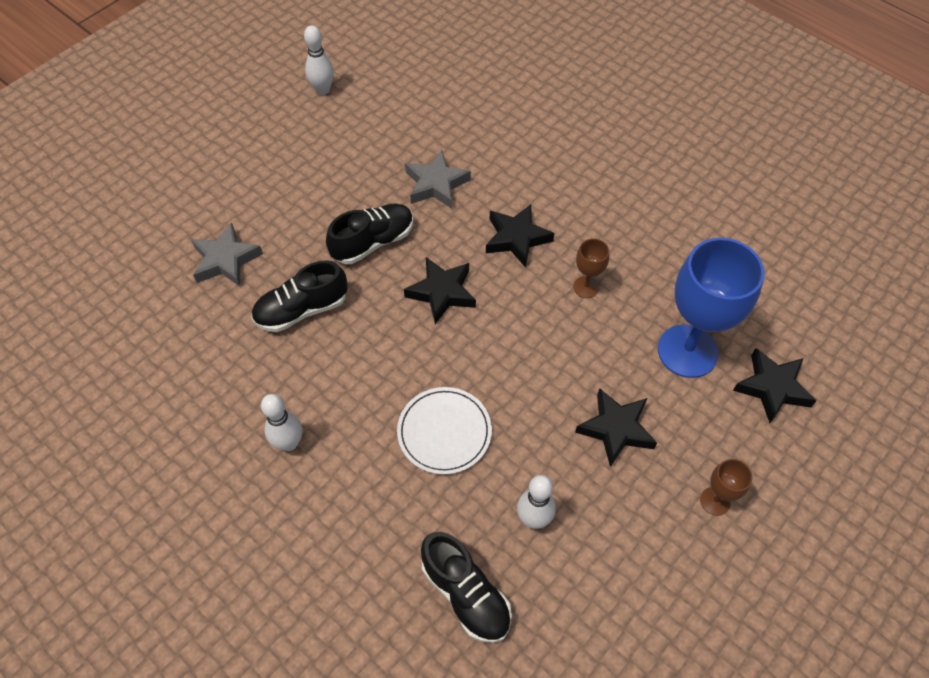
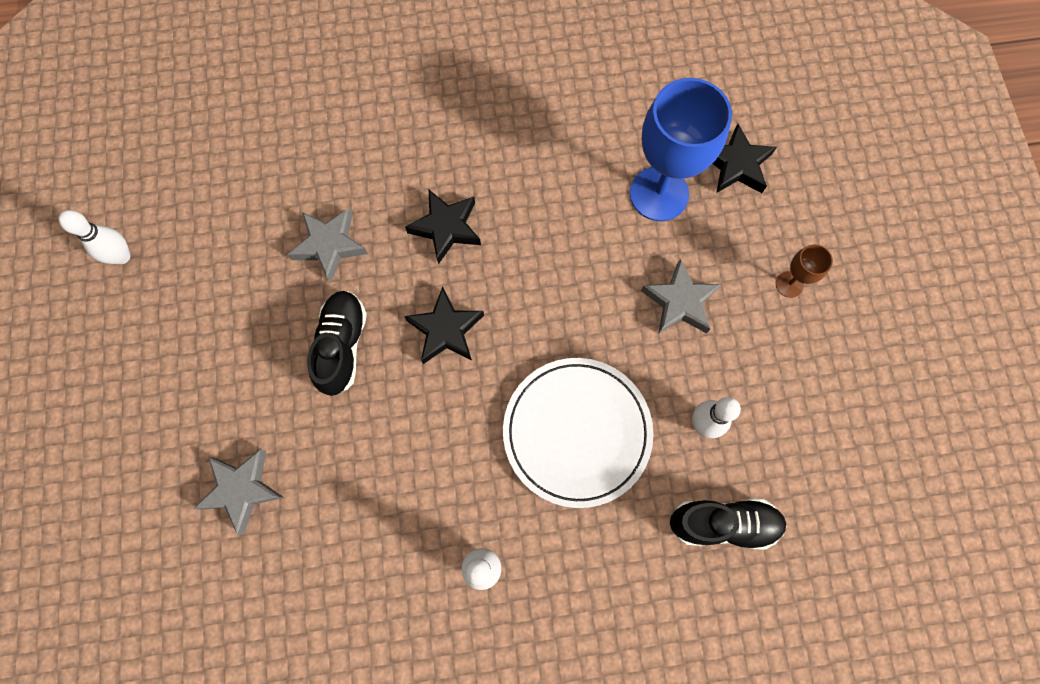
camera: 50 degrees left, 15 degrees up
(302, 310) = (359, 460): black shoe -> none
(444, 432) = (577, 432): white plate -> white plate, size x1.54
(586, 287) = (540, 216): brown goblet -> none
(616, 429) = (679, 302): black star -> grey star

